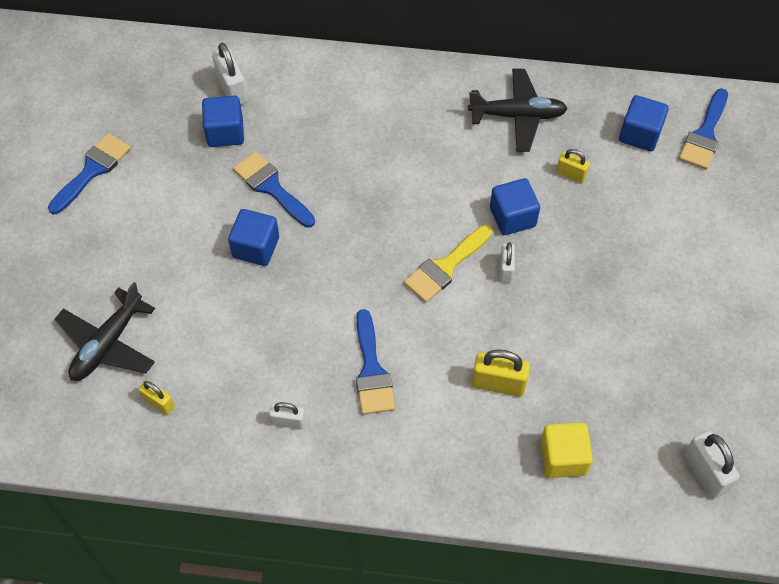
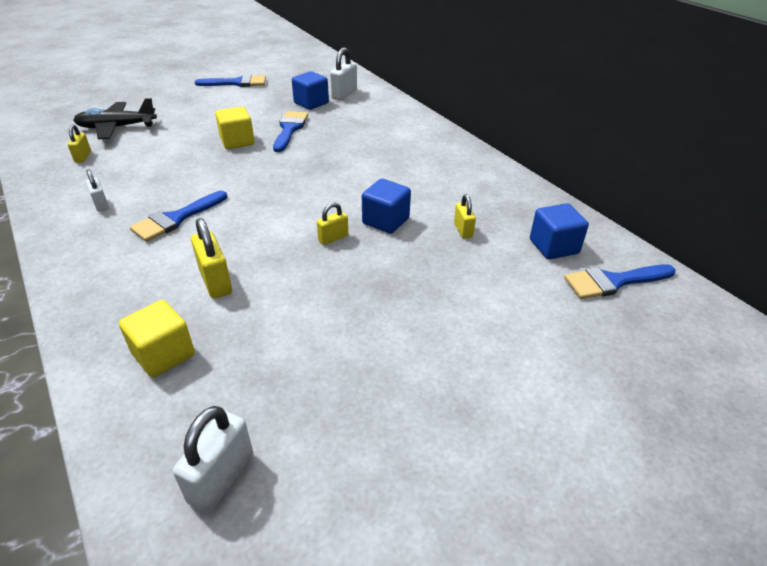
camera: 50 degrees right, 20 degrees down
(256, 247) = (237, 141): blue cube -> yellow cube
(446, 266) = (303, 211): yellow brush -> none
(505, 269) = (333, 238): white padlock -> yellow padlock
(517, 116) = (477, 186): black plane -> none

